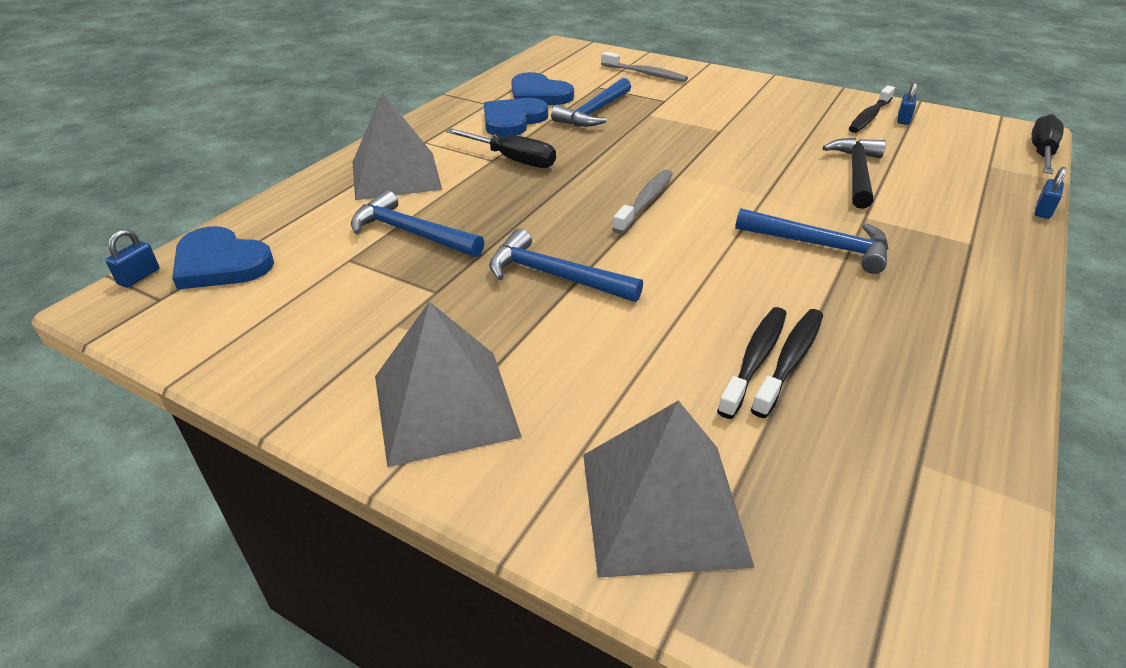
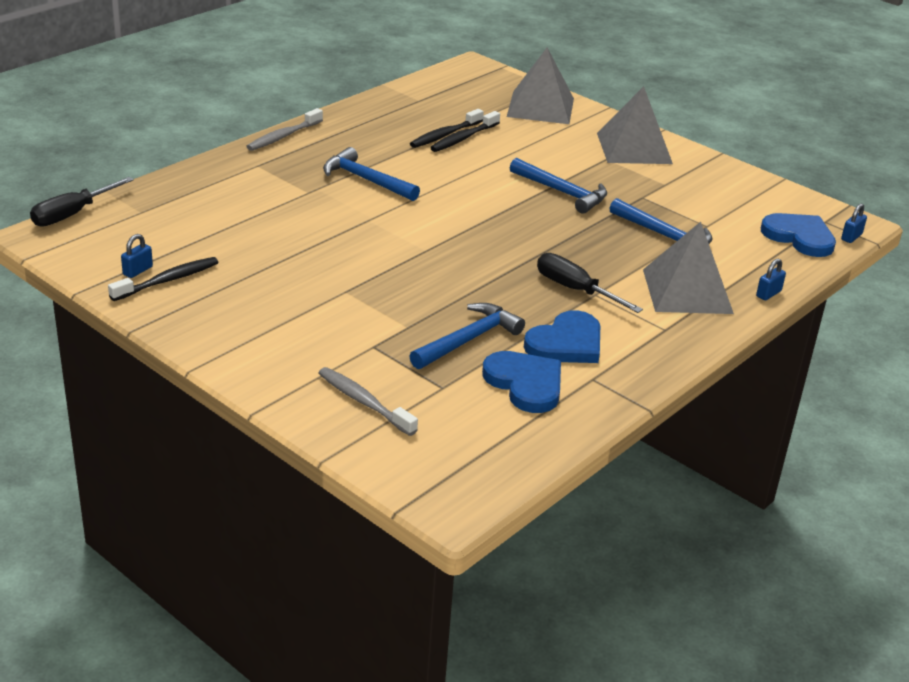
camera: 170 degrees left, 5 degrees down
(645, 201) = (471, 230): grey toothbrush -> grey toothbrush (283, 136)
(856, 173) = (269, 224): black hammer -> none
(1043, 210) = (168, 174): blue padlock -> blue padlock (768, 294)

